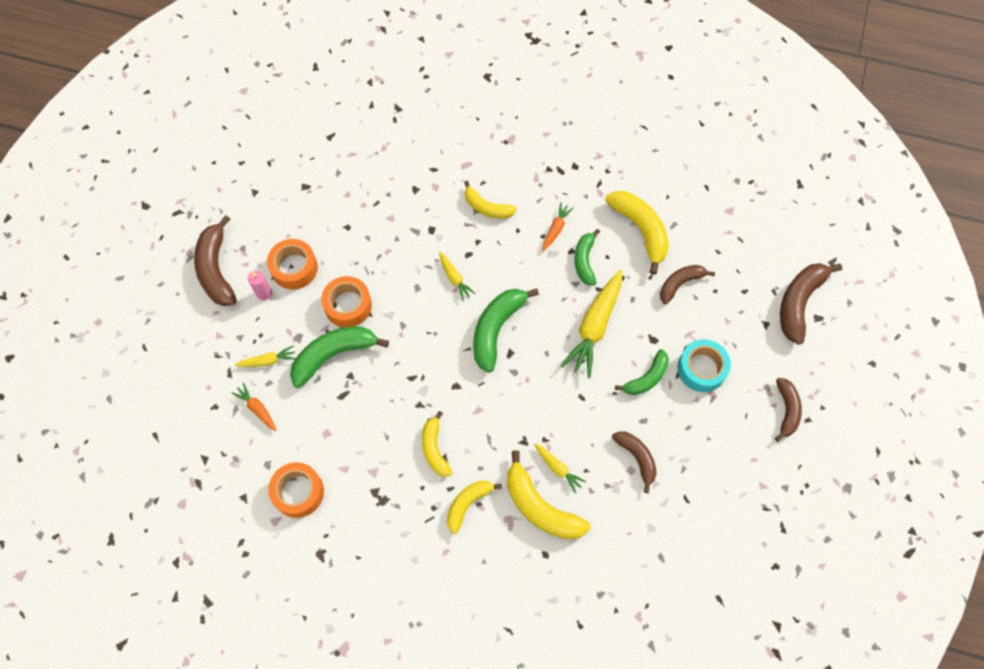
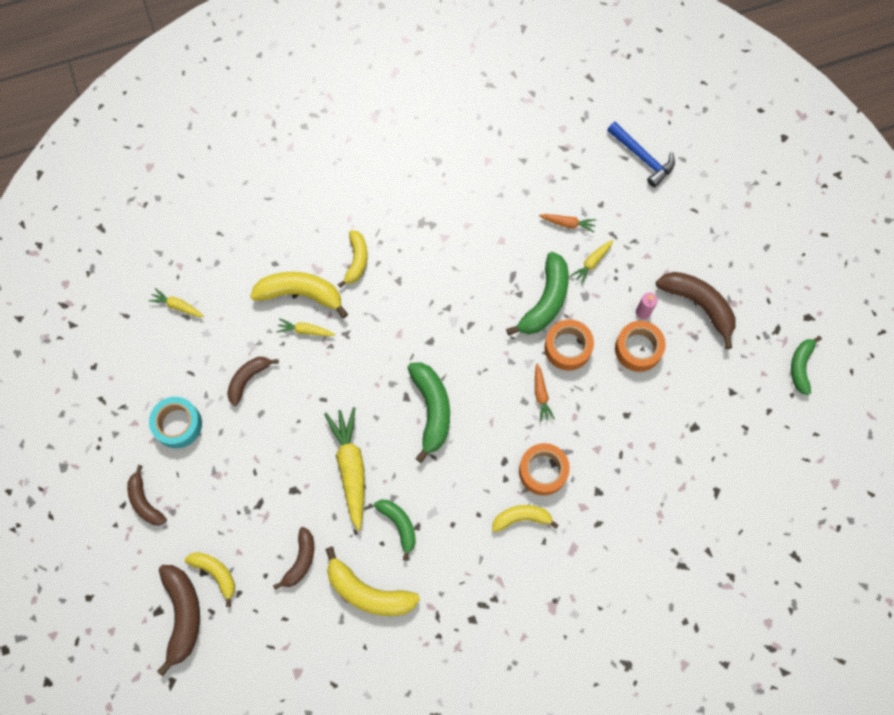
camera: 145 degrees right, 5 degrees up
(140, 424) = (642, 157): none -> blue hammer
(298, 492) = (487, 188): orange tape -> orange tape (543, 471)
(435, 449) = (410, 283): yellow banana -> yellow banana (215, 573)
(454, 278) = (499, 431): yellow carrot -> yellow carrot (178, 306)
(556, 229) = (445, 539): orange carrot -> orange carrot (541, 394)
(636, 458) = (248, 379): brown banana -> brown banana turned 105 degrees clockwise
(646, 378) = (279, 451): green banana -> green banana (801, 366)
(701, 369) = (237, 491): turquoise tape -> turquoise tape (178, 424)

